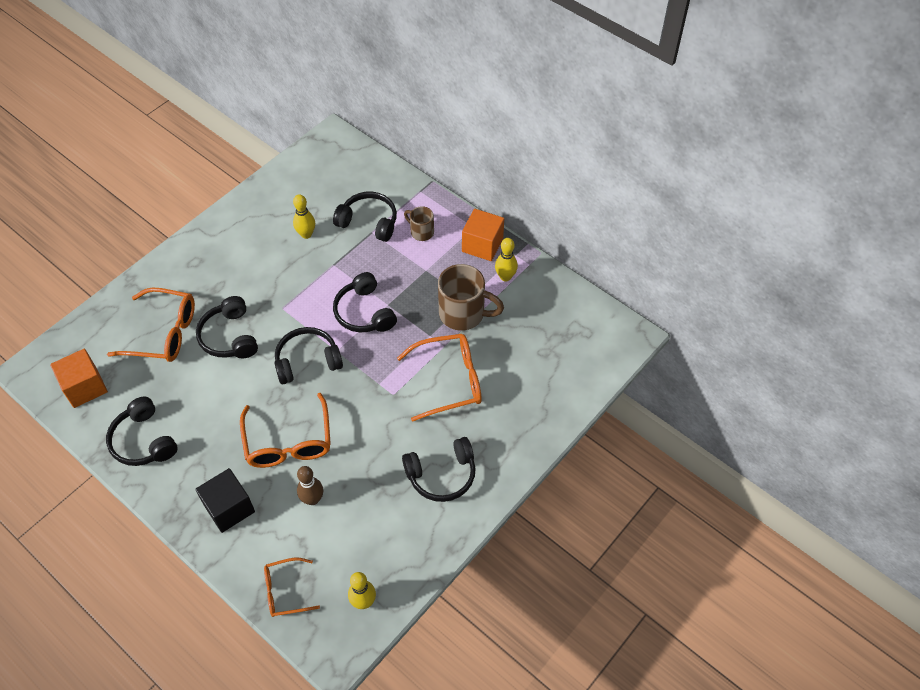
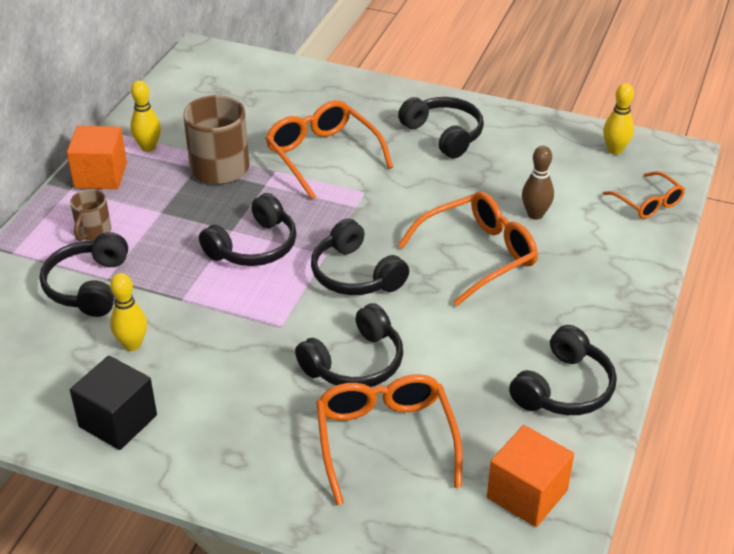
camera: 110 degrees left, 15 degrees down
(229, 508) = (593, 275): black cube -> black cube (118, 421)

